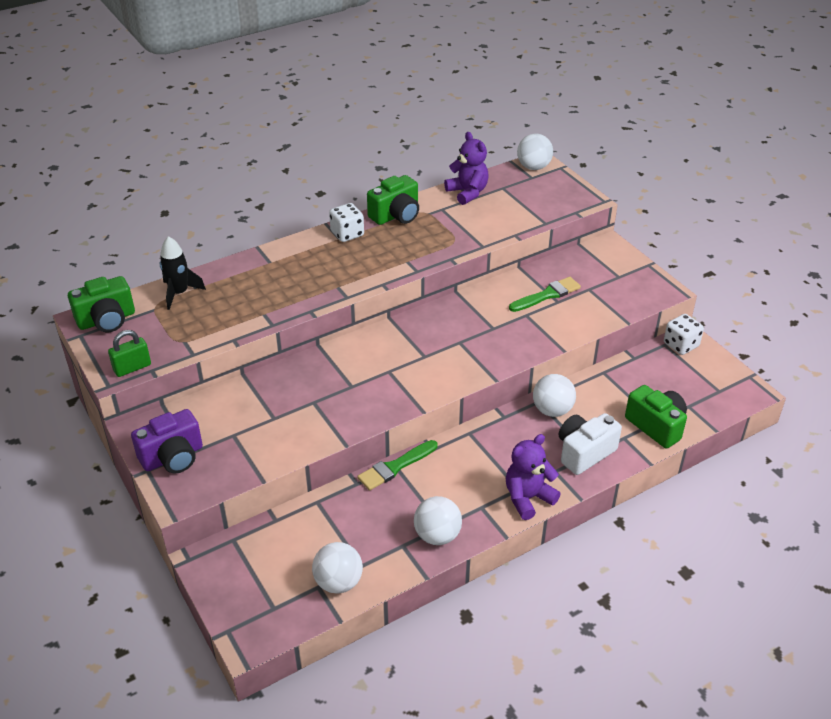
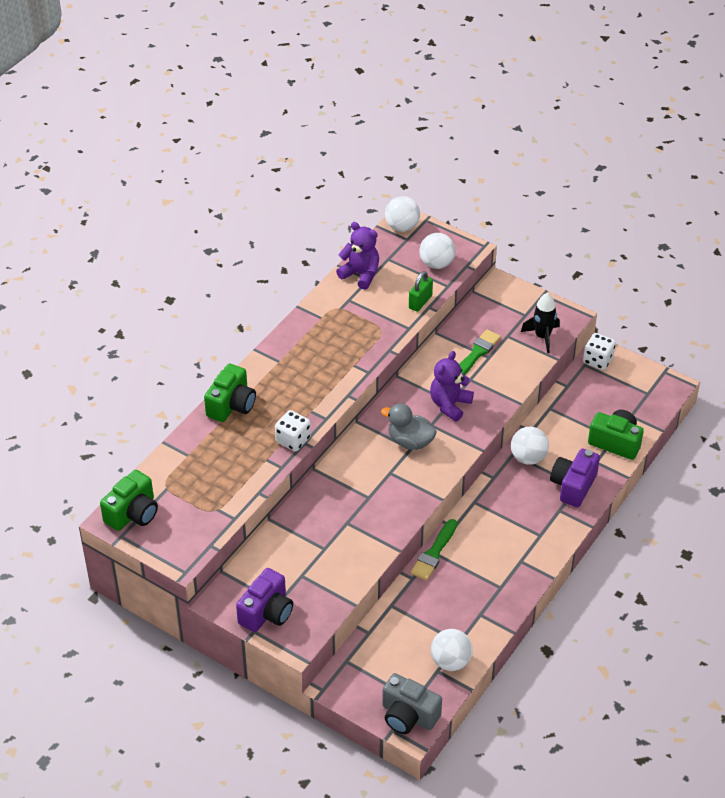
camera: 25 degrees left, 5 degrees up
(132, 368) = (192, 549): green padlock -> green padlock (420, 302)
(179, 293) = (177, 465): black rocket -> black rocket (542, 336)
(254, 622) = (408, 716): none -> grey camera
(347, 234) = (282, 354): white dice -> white dice (293, 440)
(396, 215) = (313, 320): green camera -> green camera (231, 405)
(428, 350) = (410, 441): none -> grey duck
(437, 535) = (501, 596): white ball -> white ball (436, 264)
(528, 498) = (551, 540): purple teddy bear -> purple teddy bear (450, 405)
(584, 452) = (573, 486): white camera -> purple camera

